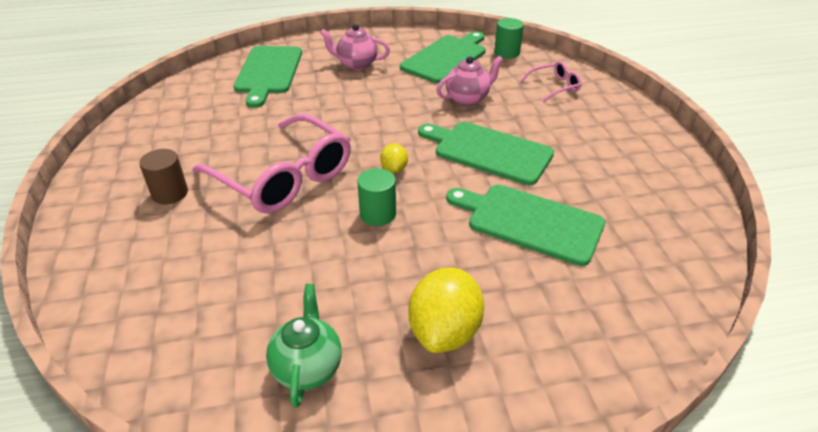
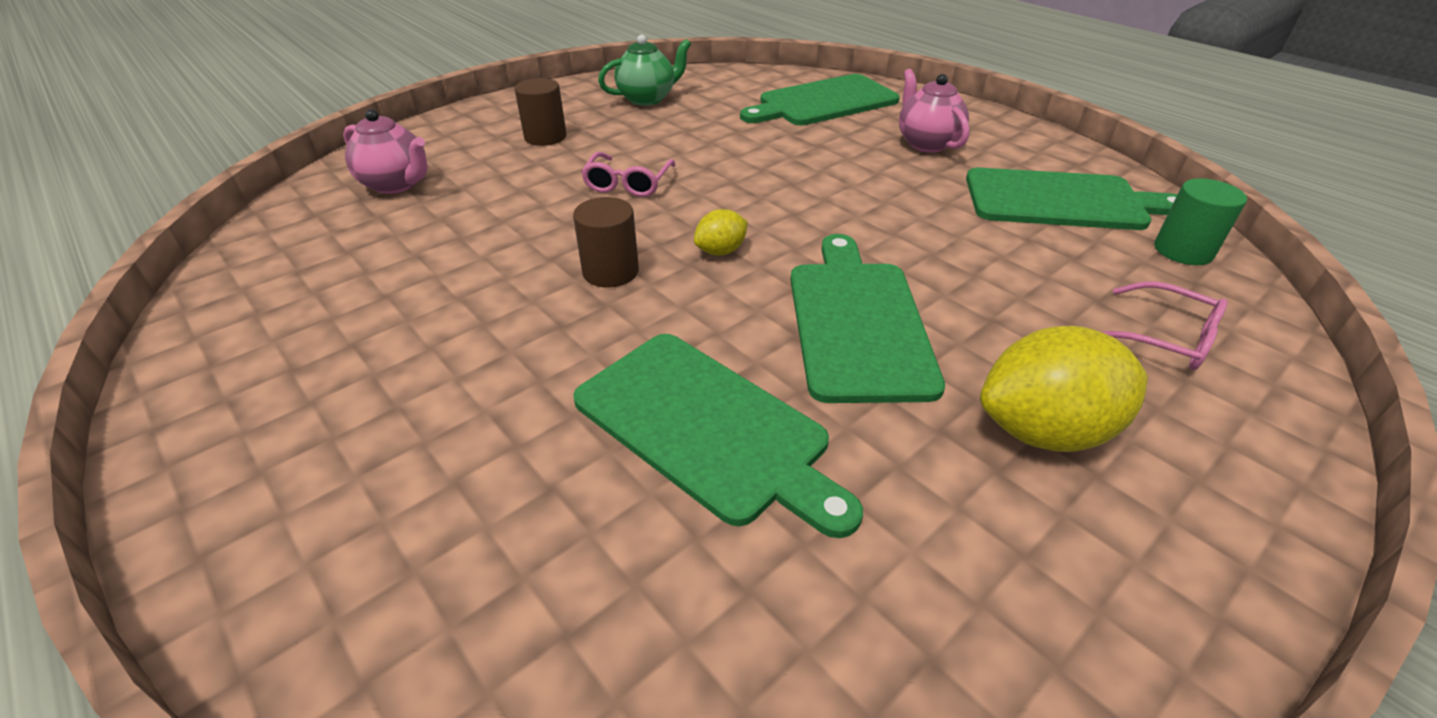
camera: 60 degrees right, 0 degrees up
(283, 177) = (628, 183): pink glasses -> pink glasses, size x0.46
(308, 367) = (301, 318): green teapot -> green teapot (647, 99)
(378, 214) = (610, 271): green cylinder -> brown cylinder
(444, 331) = (398, 411): yellow lemon -> yellow lemon (1044, 431)
(468, 98) = (978, 256): pink teapot -> pink teapot (397, 184)
(529, 222) = (707, 427): green cutting board -> green cutting board turned 135 degrees clockwise

